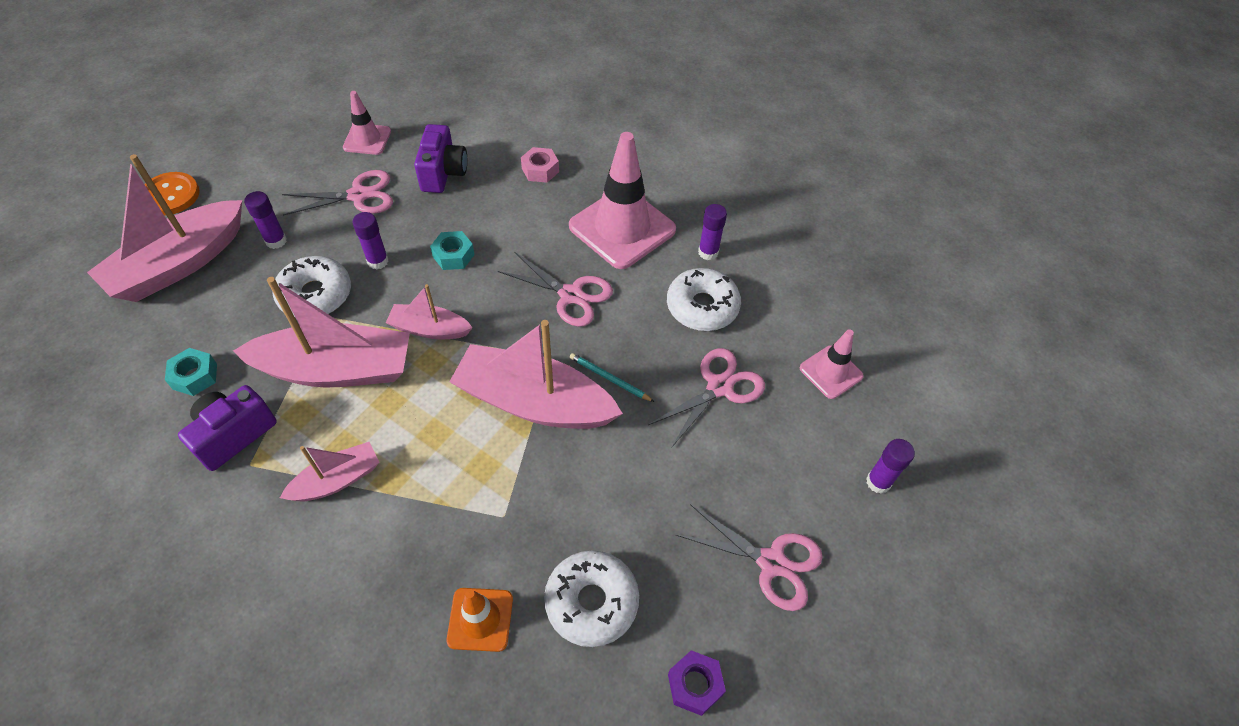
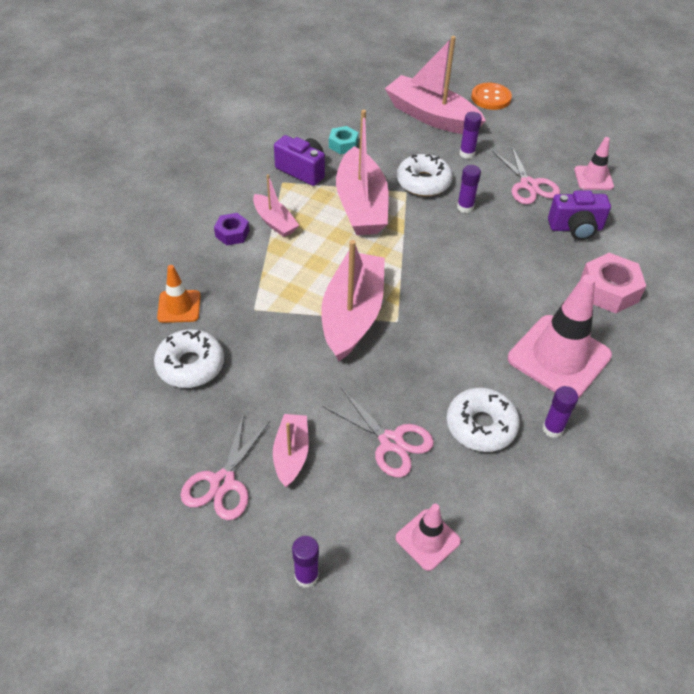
camera: 85 degrees right, 5 degrees down
(430, 329) = (408, 246): pink boat -> pink boat (291, 454)
(453, 255) = (485, 248): turquoise nut -> none
(540, 170) = (609, 290): pink nut -> pink nut, size x1.68
(571, 295) = (466, 327): pink scissors -> none
(609, 378) = (384, 360): turquoise pencil -> none
(695, 685) = (128, 431): purple nut -> purple nut (232, 233)

